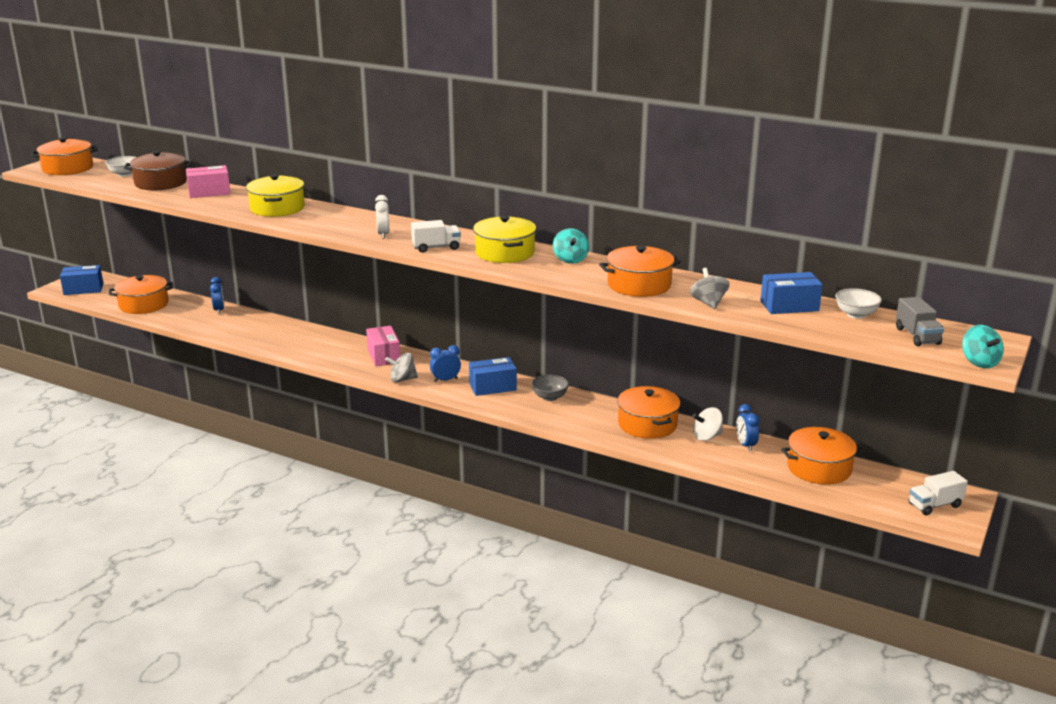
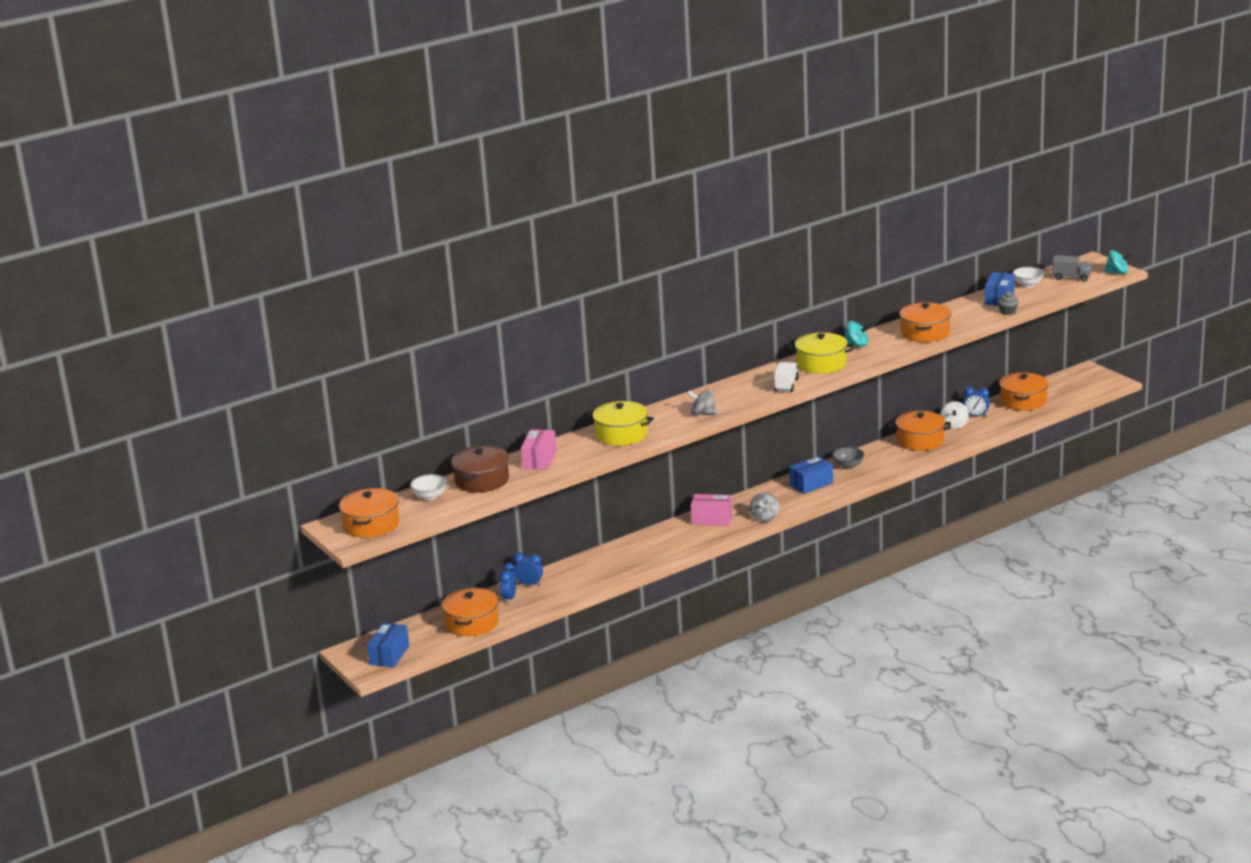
camera: 60 degrees left, 0 degrees up
(383, 234) = (736, 400): white clock -> none
(445, 380) = (782, 500): blue clock -> blue clock (509, 598)
(492, 387) = (811, 484): blue box -> blue box turned 45 degrees clockwise
(708, 303) = (974, 319): grey spinning top -> grey spinning top (703, 414)
(754, 317) = (1007, 312): none -> grey cupcake
(934, 505) = (1090, 381): white truck -> none

